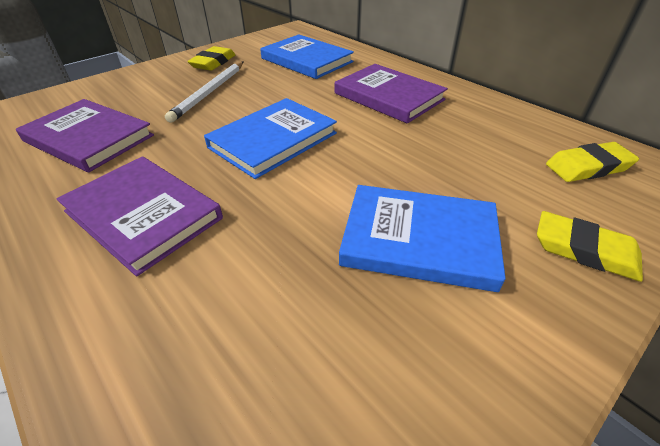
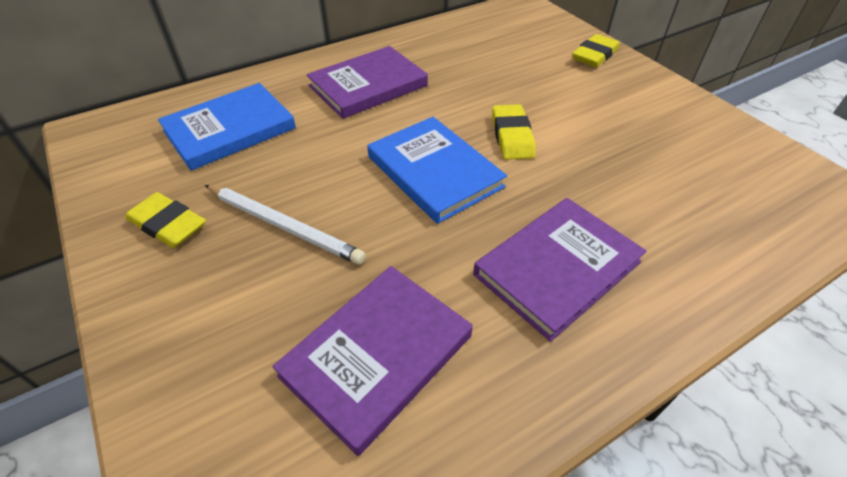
camera: 80 degrees left, 5 degrees up
(419, 240) = (588, 111): blue book -> none
(588, 167) = (511, 27): yellow eraser -> yellow eraser (511, 136)

